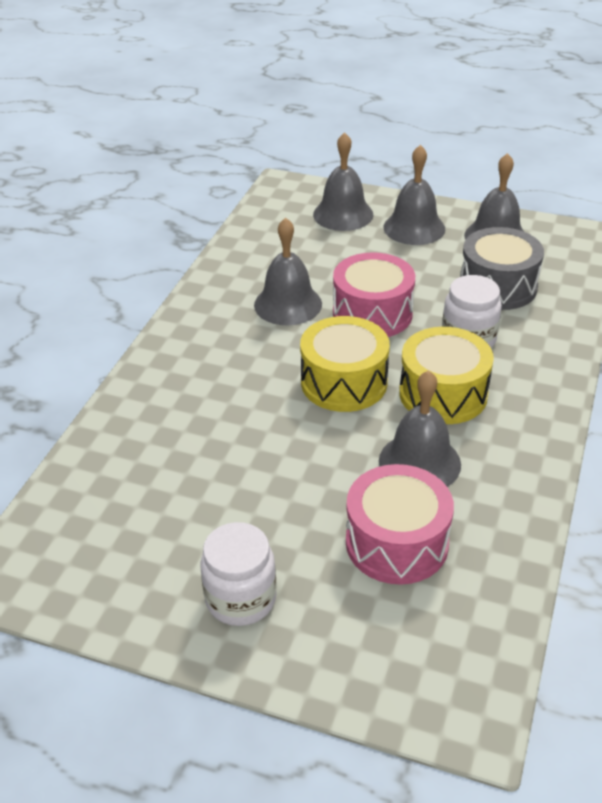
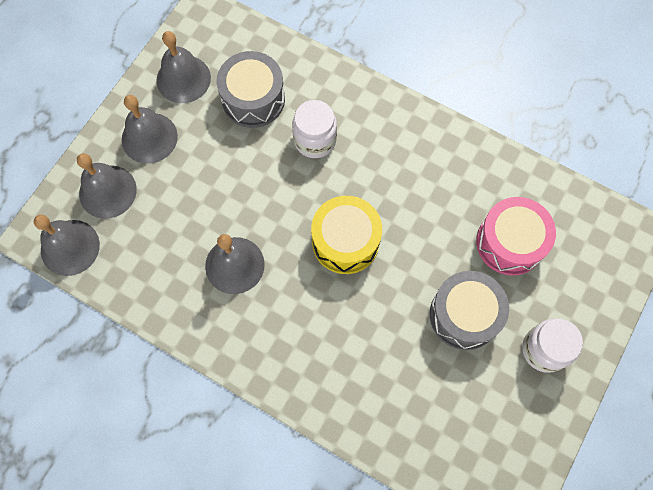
camera: 80 degrees left, 30 degrees up
(273, 504) = (464, 315): none -> grey drum
(372, 313) = (265, 201): pink drum -> none
(419, 462) = (440, 210): grey bell -> grey bell (70, 247)
(443, 394) = (373, 175): yellow drum -> none

